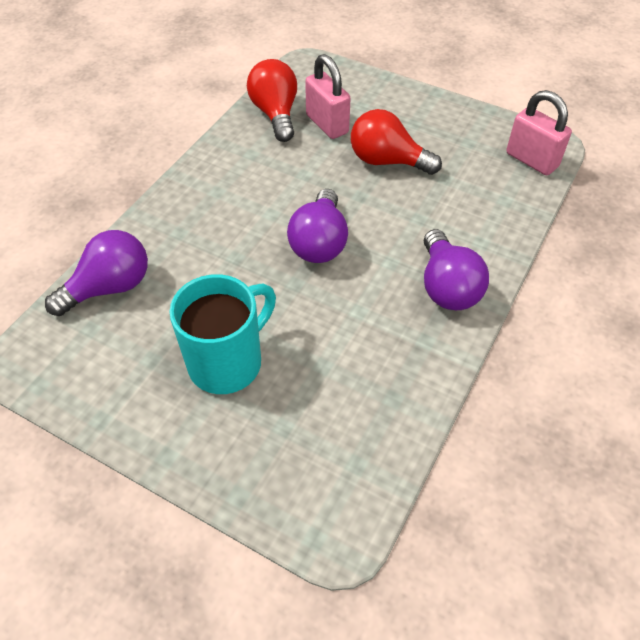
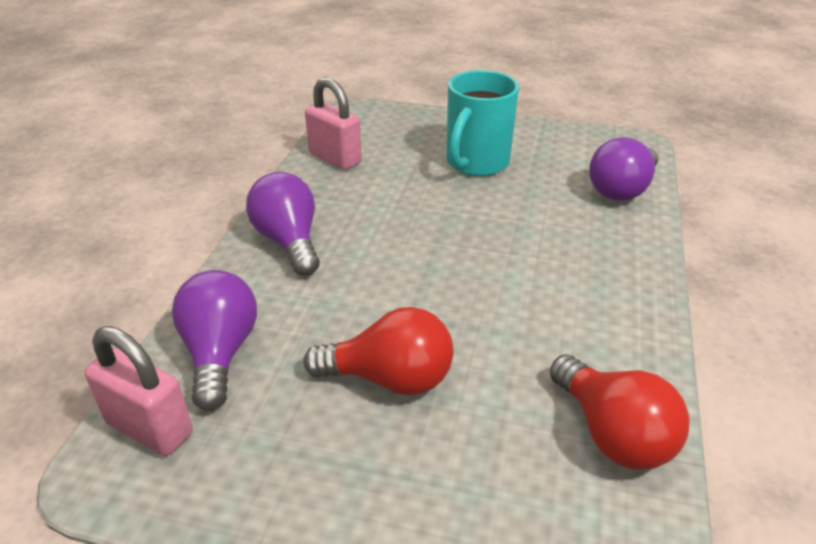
camera: 165 degrees right, 15 degrees down
(319, 242) = (441, 258): purple light bulb -> purple light bulb (220, 353)
(327, 124) = (513, 430): pink padlock -> pink padlock (335, 158)

